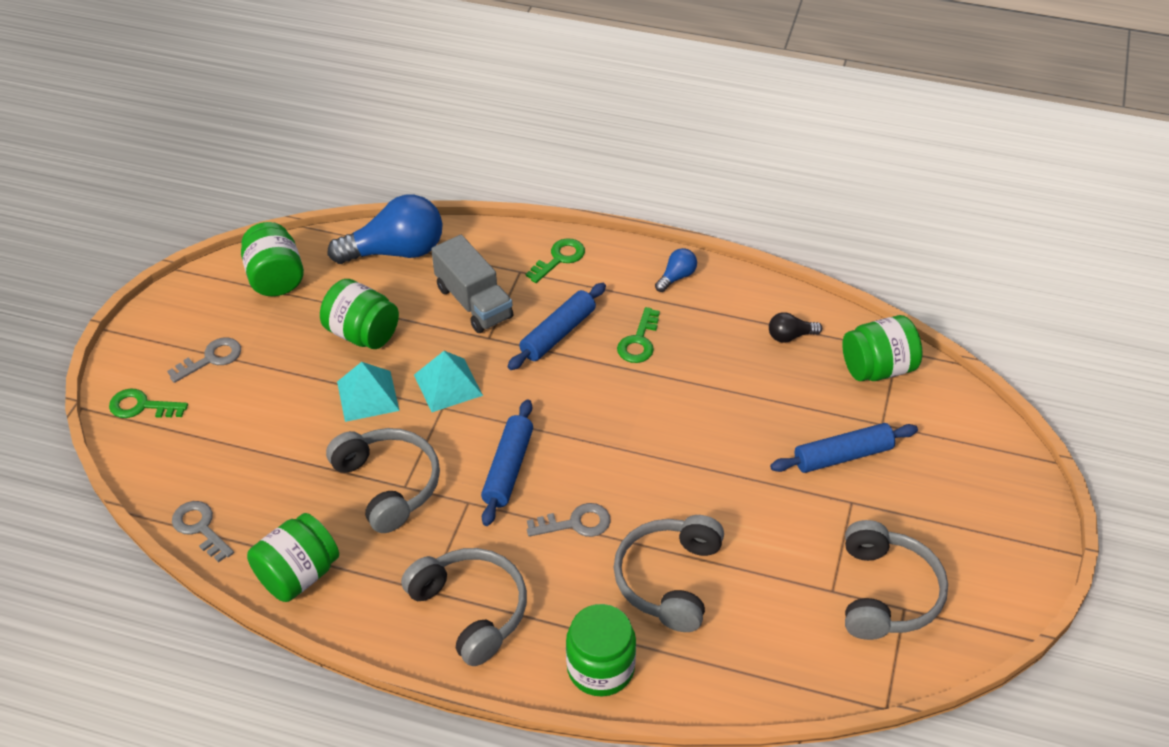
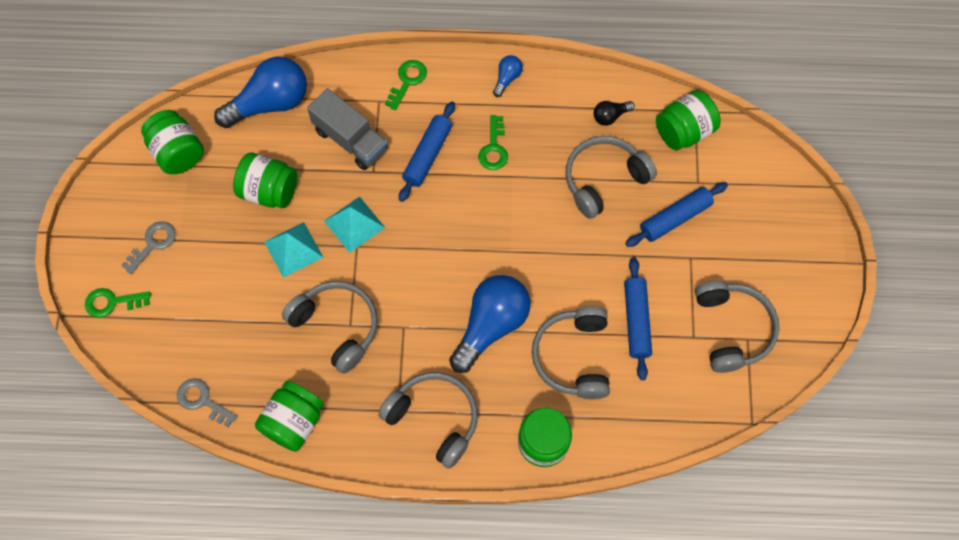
camera: 15 degrees left, 20 degrees up
(508, 469) = (425, 290): blue rolling pin -> blue rolling pin (636, 321)
(576, 523) = (491, 325): grey key -> blue light bulb
(763, 398) = (604, 180): none -> grey headphones

